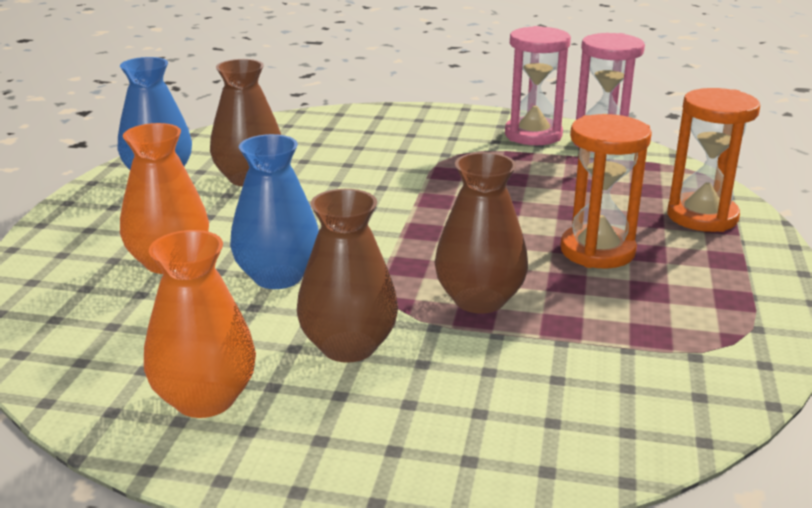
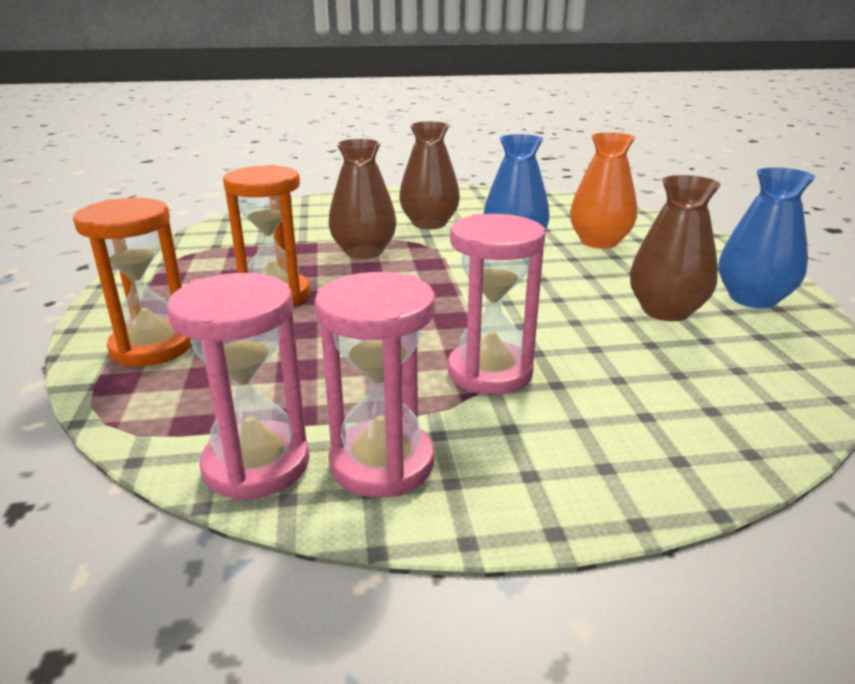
camera: 160 degrees right, 0 degrees up
(205, 399) = (478, 202): orange vase -> none
(439, 161) = (490, 372): none -> pink hourglass

